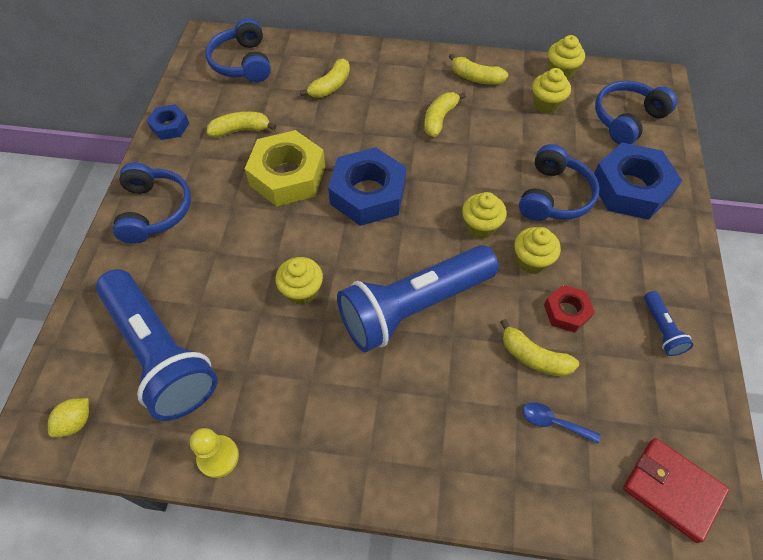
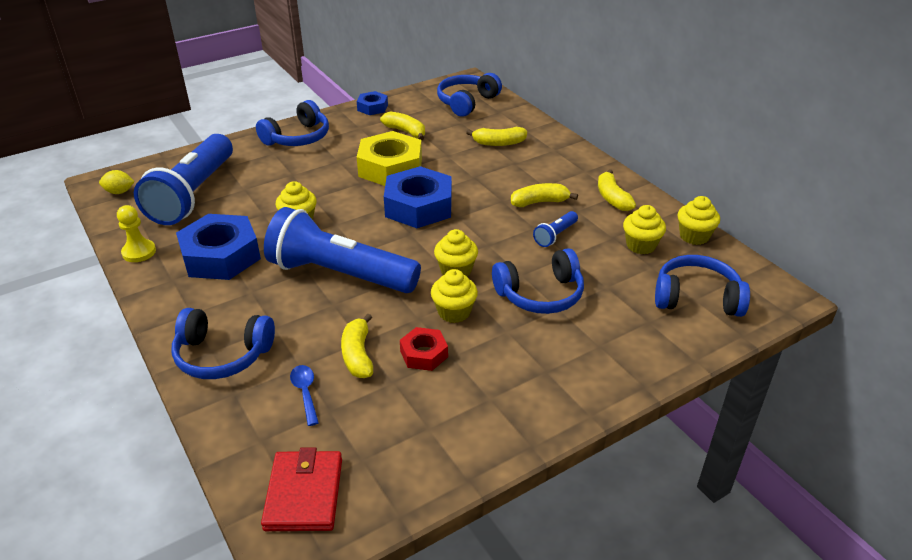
camera: 50 degrees right, 20 degrees down
(454, 462) = (222, 355): none -> blue headphones
(630, 188) = (612, 335): blue nut -> blue nut (221, 256)
(661, 329) = (470, 420): blue flashlight -> blue flashlight (555, 235)

